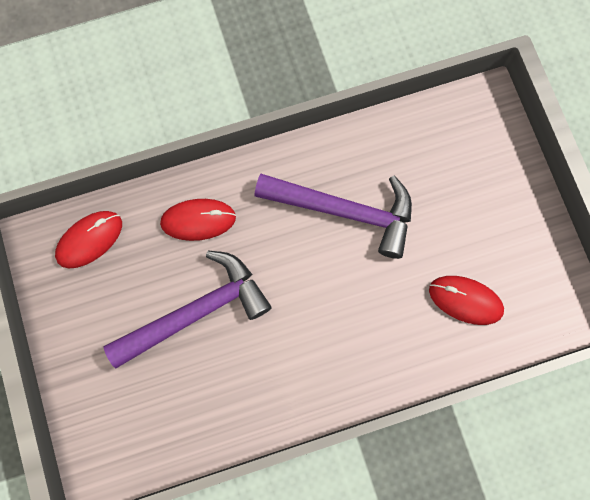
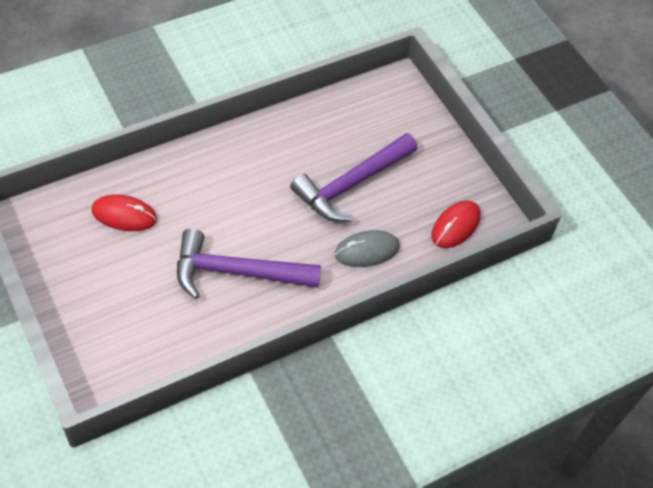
camera: 165 degrees right, 20 degrees down
(198, 220) = (367, 251): red mouse -> grey mouse

